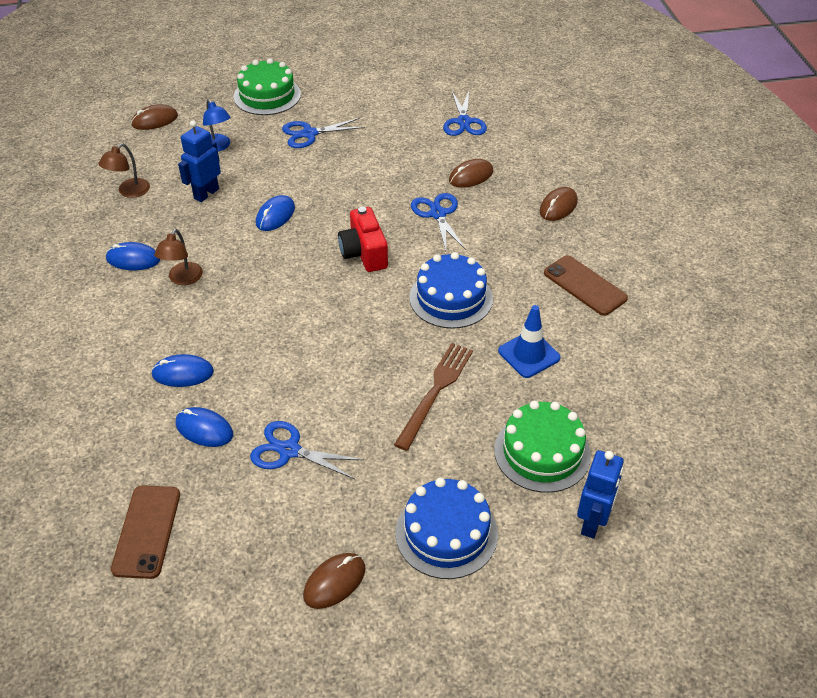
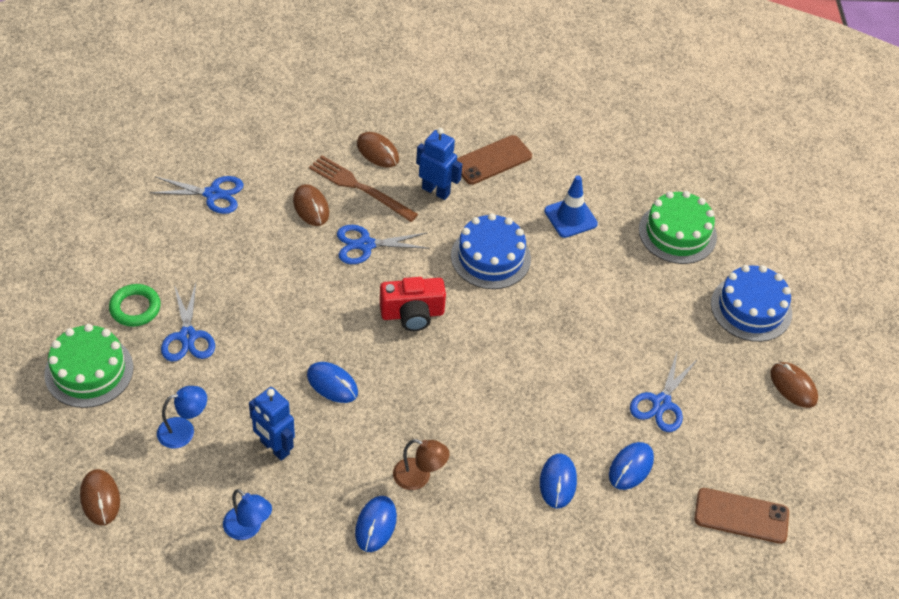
camera: 85 degrees left, 5 degrees up
(129, 192) = (248, 528): brown lamp -> blue lamp
(331, 105) = (135, 308): none -> green ring
(435, 392) = (605, 289): brown fork -> brown fork (359, 188)
(592, 522) = (745, 219): blue robot -> blue robot (436, 191)

